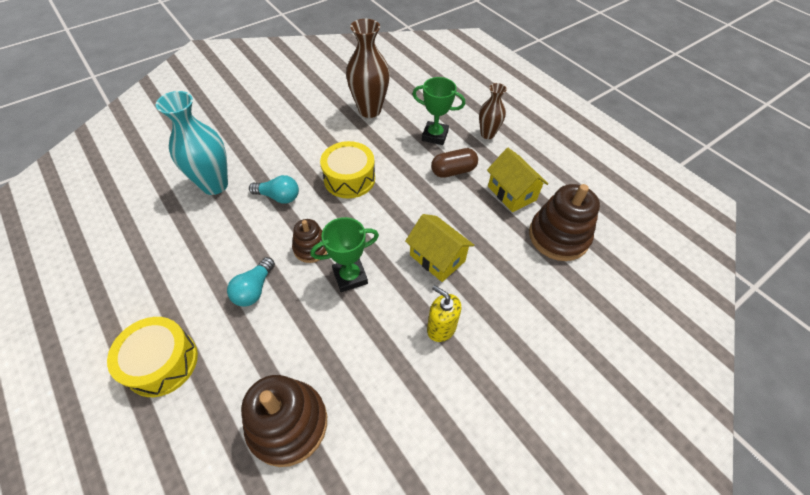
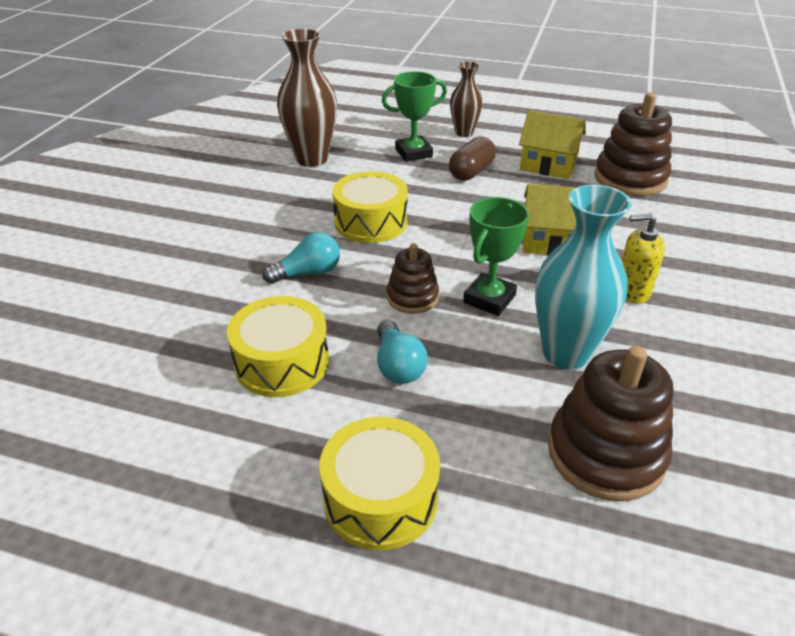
camera: 35 degrees left, 15 degrees down
(206, 249) = (282, 362): none -> yellow drum
(214, 185) = (203, 300): turquoise vase -> turquoise vase (566, 353)

